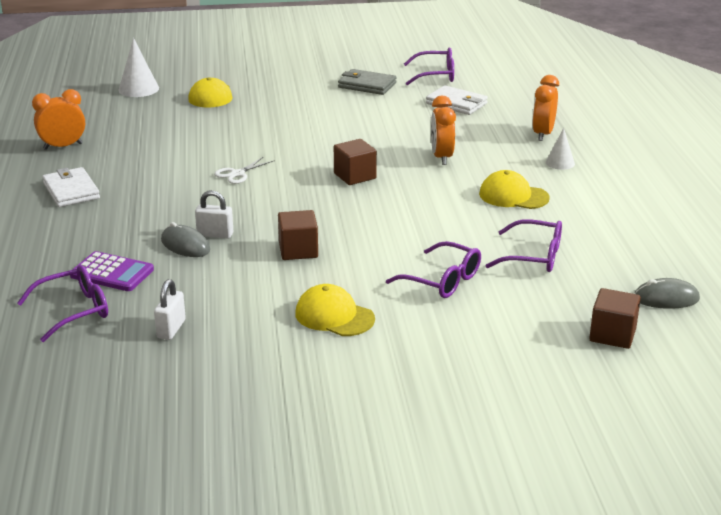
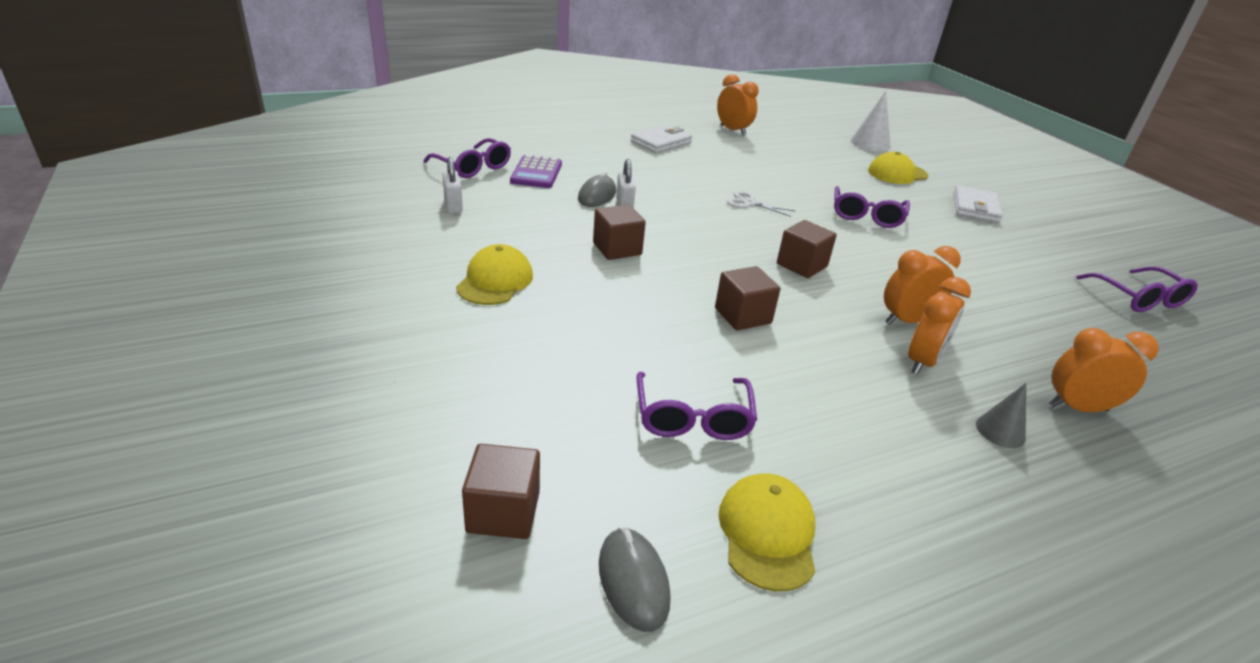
camera: 70 degrees right, 5 degrees up
(171, 329) = (453, 206): white padlock -> white padlock turned 75 degrees clockwise
(367, 85) = (1038, 252): grey wallet -> none
(420, 215) = (743, 316): none -> brown cube
(442, 280) = (595, 344): purple glasses -> purple glasses (866, 216)
(456, 104) = (1075, 321): white wallet -> white wallet (975, 208)
(489, 165) = (923, 362): none -> orange clock
(513, 196) = (853, 389): yellow cap -> yellow cap (767, 533)
(560, 163) = (1000, 431): white cone -> grey cone

